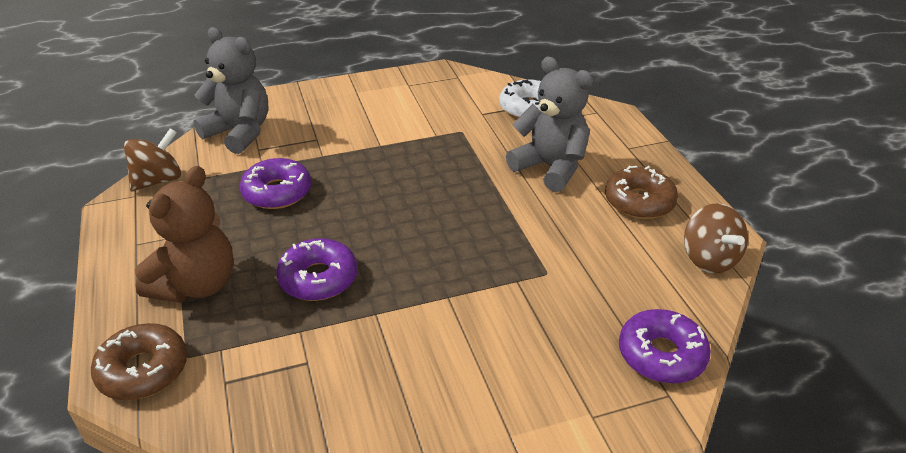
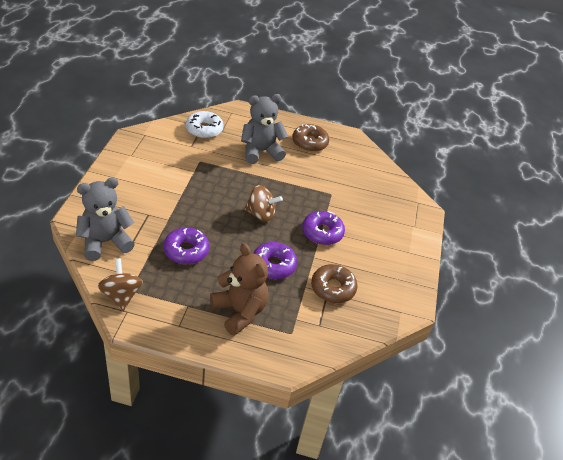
camera: 65 degrees left, 5 degrees up
(143, 370) = (289, 352): brown donut -> brown donut (333, 288)
(661, 355) = (399, 192): purple donut -> purple donut (322, 232)
(709, 259) = (360, 148): brown spinning top -> brown spinning top (261, 214)

